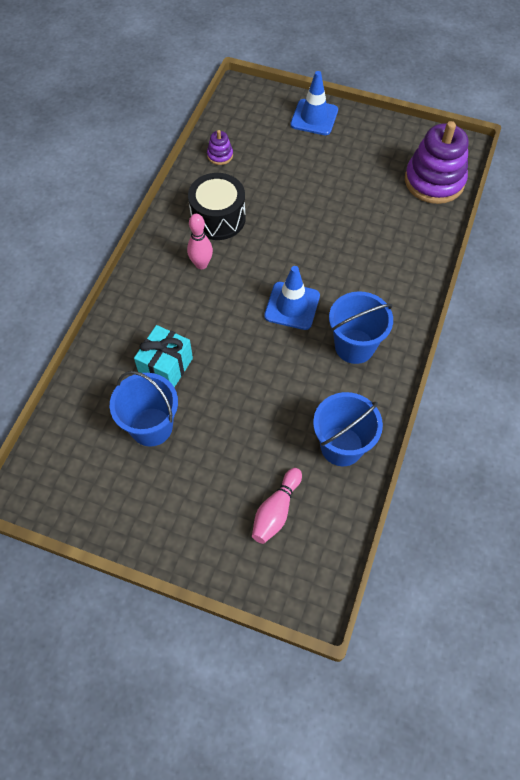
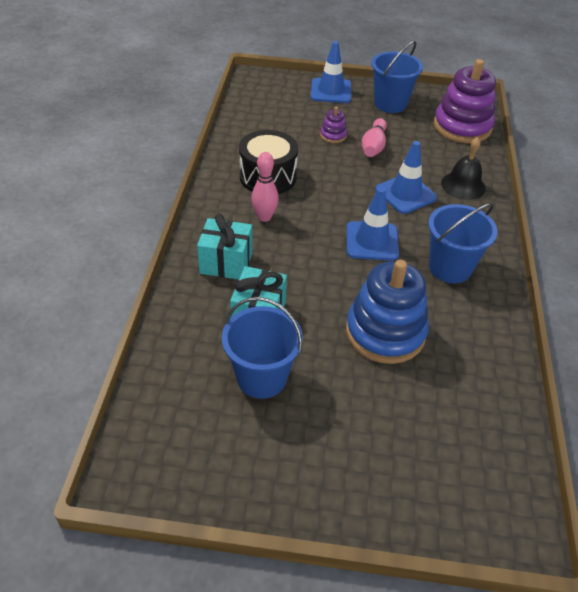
camera: 15 degrees left, 15 degrees down
(153, 309) = (226, 263): none -> turquoise gift
(220, 155) = (251, 127): purple stacking toy -> purple stacking toy (333, 135)
(270, 402) = (385, 332): none -> blue stacking toy
(276, 510) = (436, 441): pink bowling pin -> pink bowling pin (373, 146)
(342, 446) = (478, 362): blue bucket -> blue bucket (390, 104)
(344, 257) = (405, 194): none -> blue traffic cone
(405, 255) = (463, 185): none -> black bell

